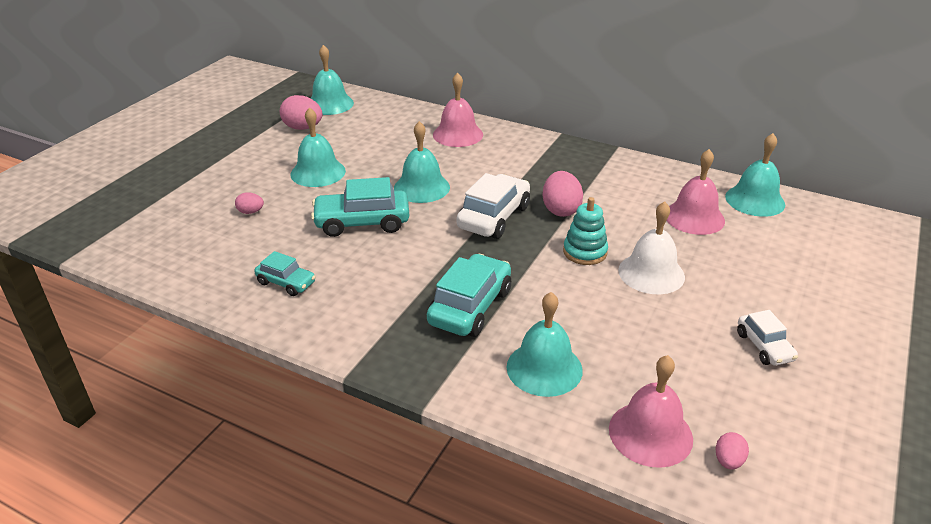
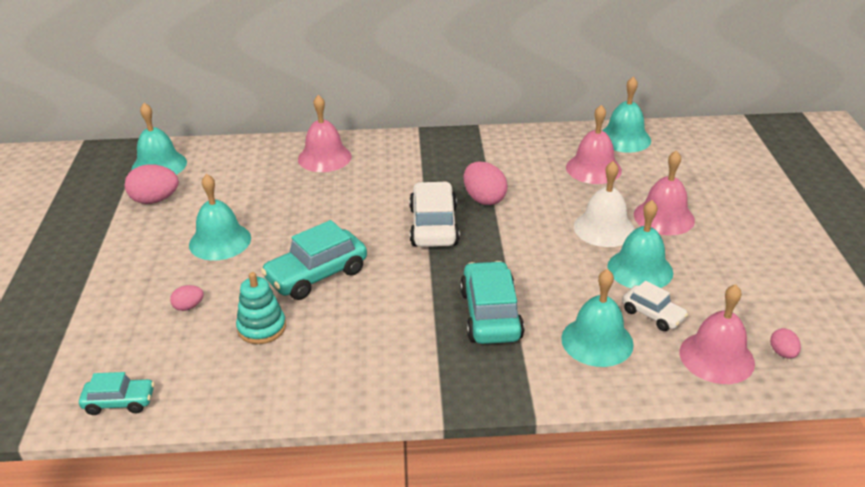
camera: 30 degrees left, 0 degrees up
(286, 283) = (300, 361): turquoise car -> turquoise car (119, 402)
(421, 187) = (340, 221): turquoise bell -> turquoise bell (640, 269)
(585, 252) = (538, 229): turquoise stacking toy -> turquoise stacking toy (262, 328)
(725, 285) = (664, 217): none -> pink bell
(764, 347) = (731, 256): white car -> white car (652, 315)

